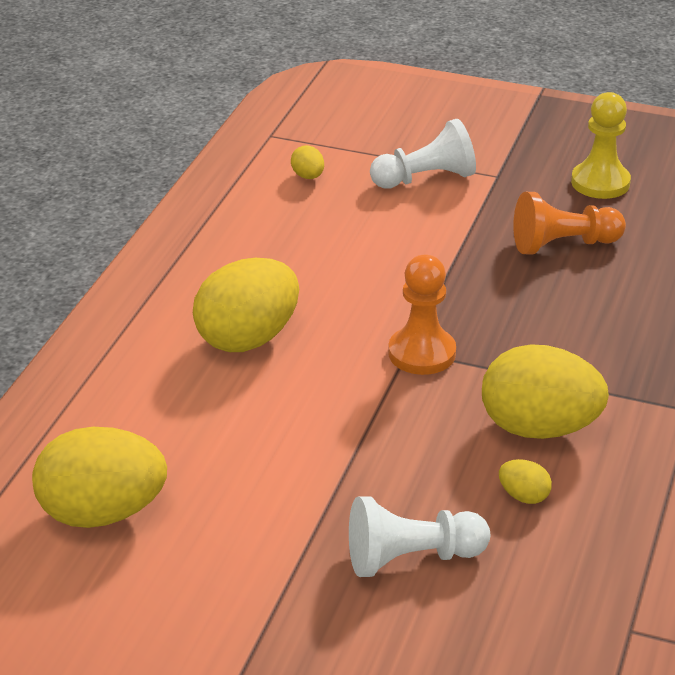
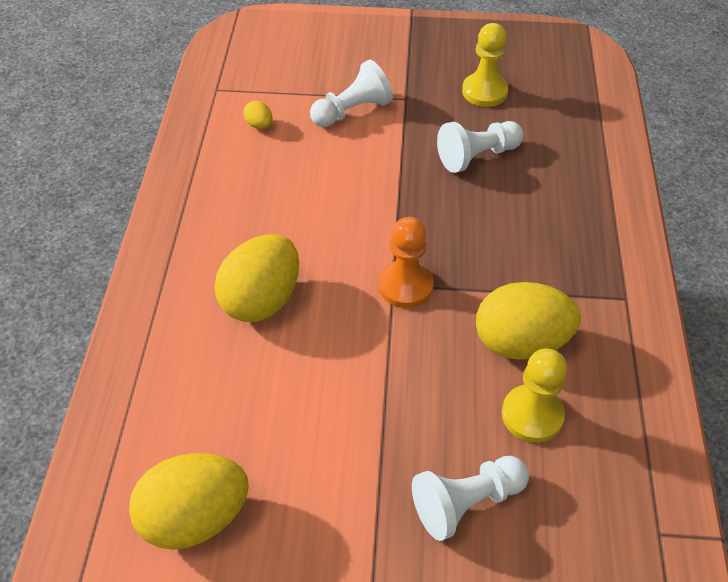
camera: 15 degrees left, 15 degrees up
(523, 496) = (532, 415): yellow egg -> yellow pawn
(563, 245) = (477, 156): orange pawn -> white pawn

